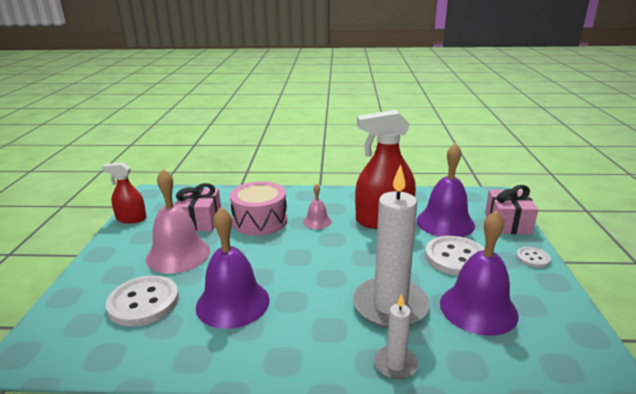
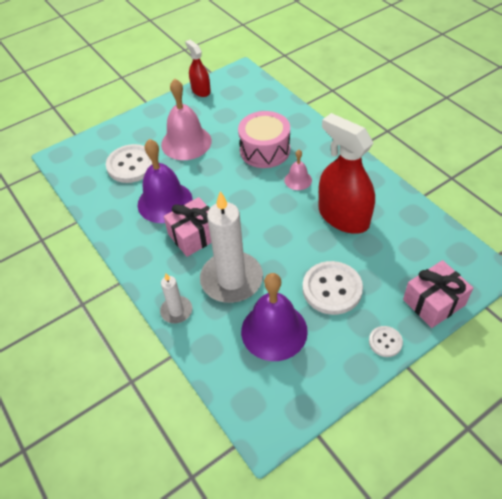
camera: 55 degrees right, 25 degrees up
(200, 221) = (232, 122): pink gift -> pink gift (194, 235)
(445, 222) = (384, 257): purple bell -> none

